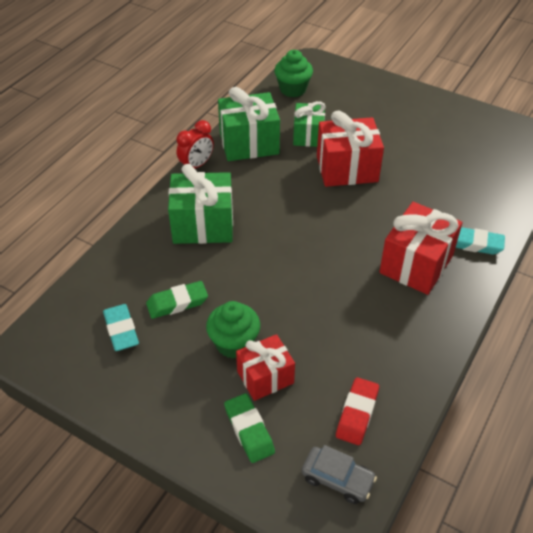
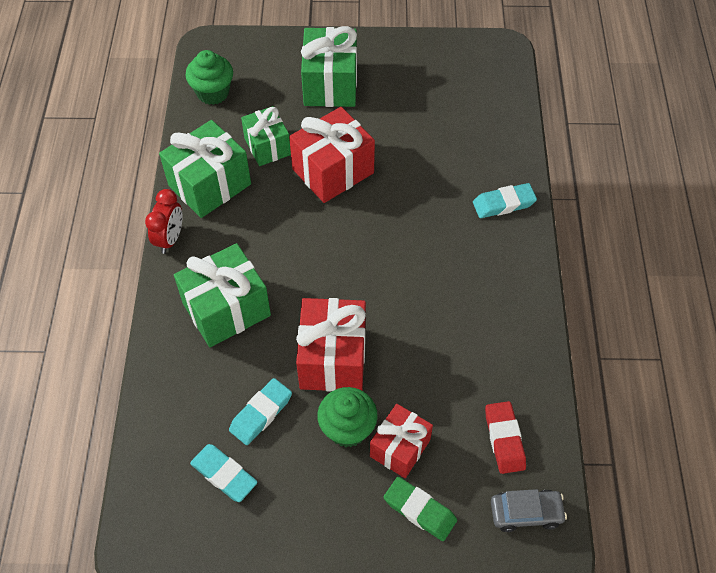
camera: 30 degrees left, 10 degrees up
(177, 303) = (261, 413): green eraser -> turquoise eraser
(384, 114) = (330, 84): none -> green gift
(416, 264) = (465, 252): red gift -> red gift (333, 358)

